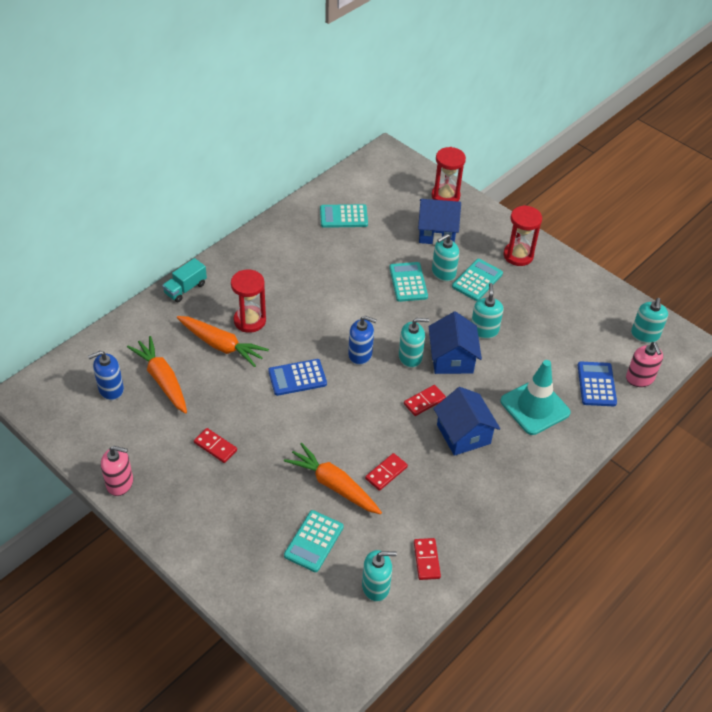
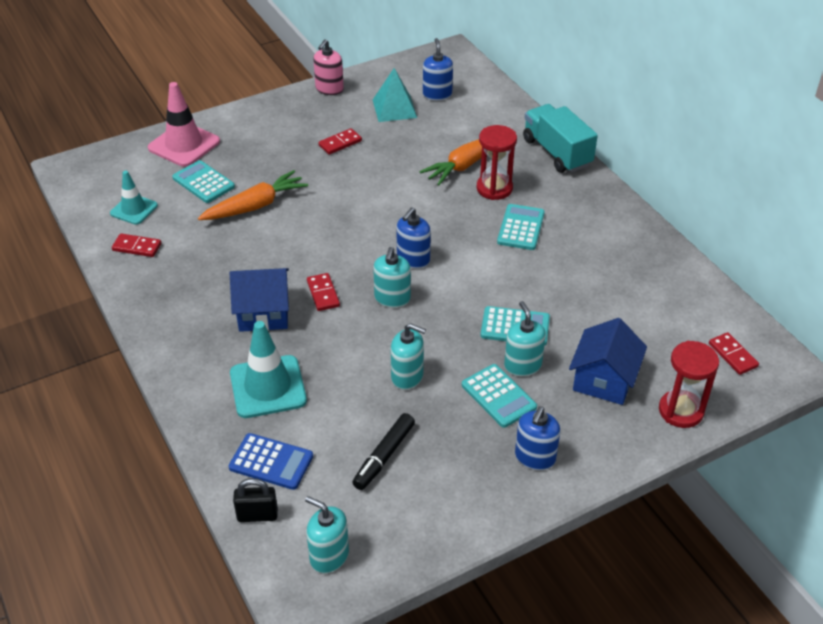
camera: 110 degrees right, 5 degrees down
(144, 417) = (394, 108): none -> turquoise pyramid
(162, 379) = (436, 123): orange carrot -> none
(185, 288) = (557, 152): turquoise truck -> turquoise truck, size x1.66
(257, 584) = (184, 145): none -> pink traffic cone
(297, 378) = (400, 207): blue calculator -> none
(343, 216) = (653, 295): turquoise calculator -> turquoise calculator (521, 228)
(376, 586) = (134, 209): turquoise soap dispenser -> turquoise traffic cone
(386, 473) = (248, 243): red domino -> red domino (733, 355)
(452, 358) = (374, 333): blue house -> none
(518, 255) = (535, 457): red hourglass -> blue soap dispenser
(558, 327) = (384, 456): none -> black marker
(639, 378) = (257, 515): pink soap dispenser -> black padlock

